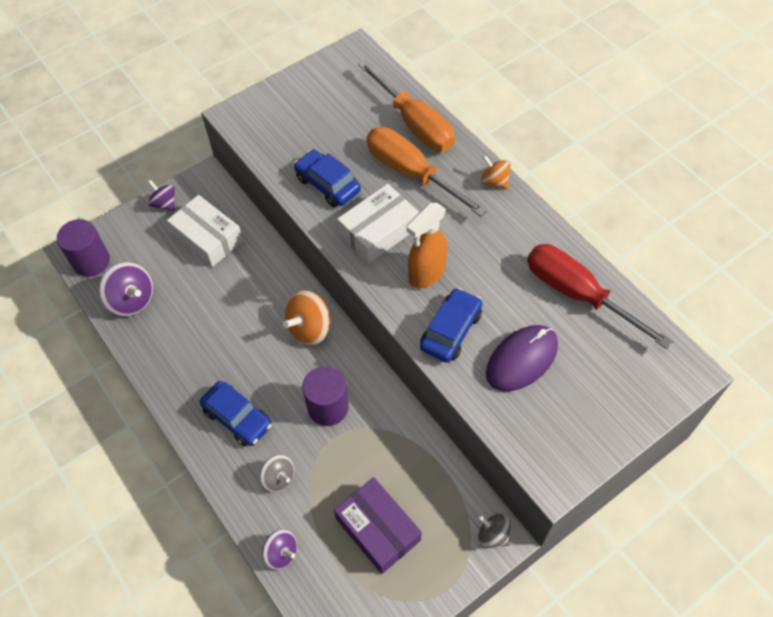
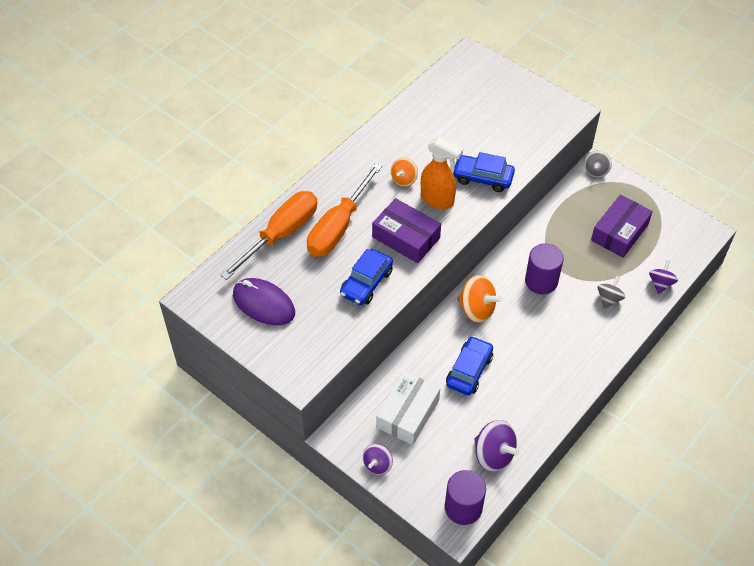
camera: 105 degrees left, 5 degrees down
(132, 300) = (493, 455): purple spinning top -> purple spinning top turned 105 degrees clockwise
(237, 418) = (573, 338): blue car -> blue car (469, 370)
(378, 231) = (406, 237): white box -> purple box
(494, 181) = (334, 171): orange spinning top -> orange spinning top (404, 179)
(521, 359) = (491, 136): purple mouse -> purple mouse (263, 304)
(578, 294) = (427, 112): red screwdriver -> none

